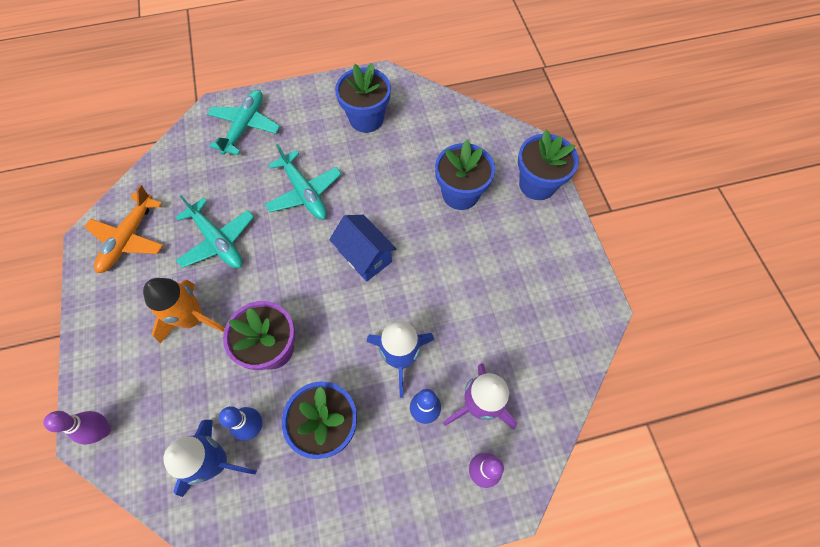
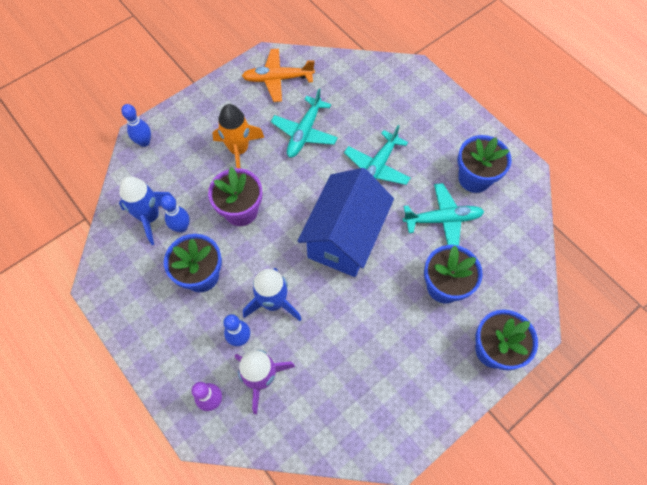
camera: 65 degrees right, 0 degrees up
(103, 430) = (144, 142): purple bowling pin -> blue bowling pin
(245, 126) = (411, 97): turquoise plane -> turquoise plane (442, 219)
(365, 256) = (344, 238): blue house -> blue house, size x1.77

